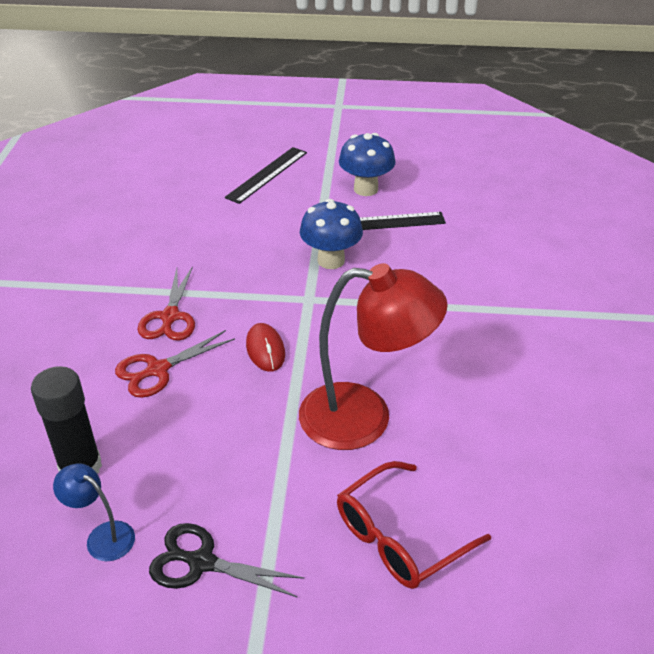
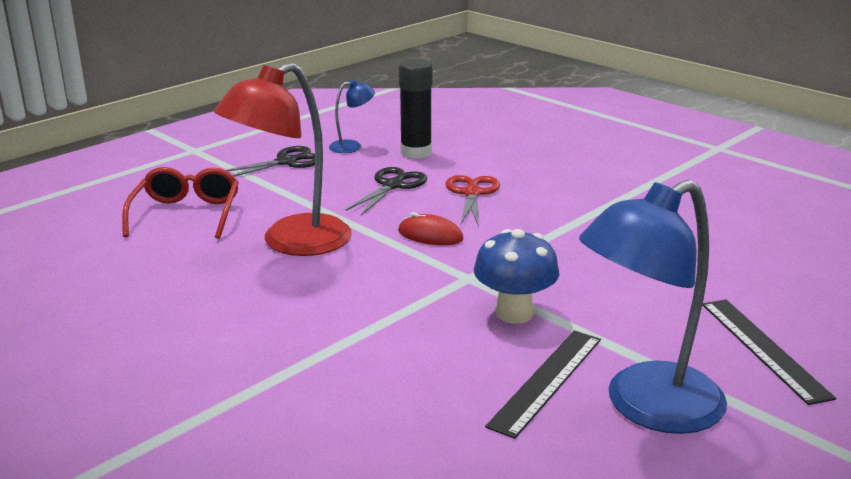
camera: 130 degrees right, 15 degrees down
(170, 317) = (533, 214): red scissors -> none
(187, 430) = (393, 186): none -> black scissors
(366, 189) = (646, 407): blue mushroom -> blue lamp

